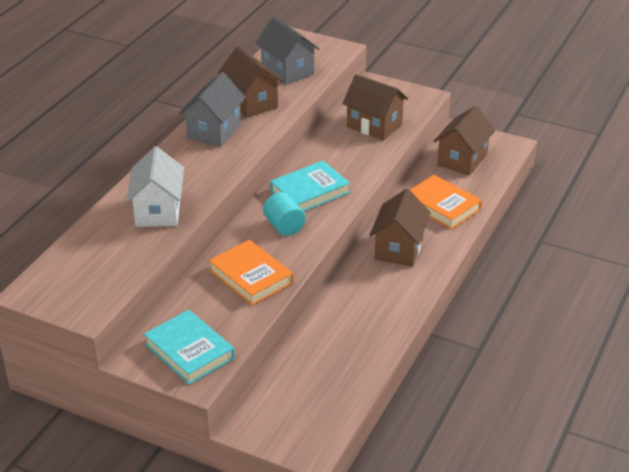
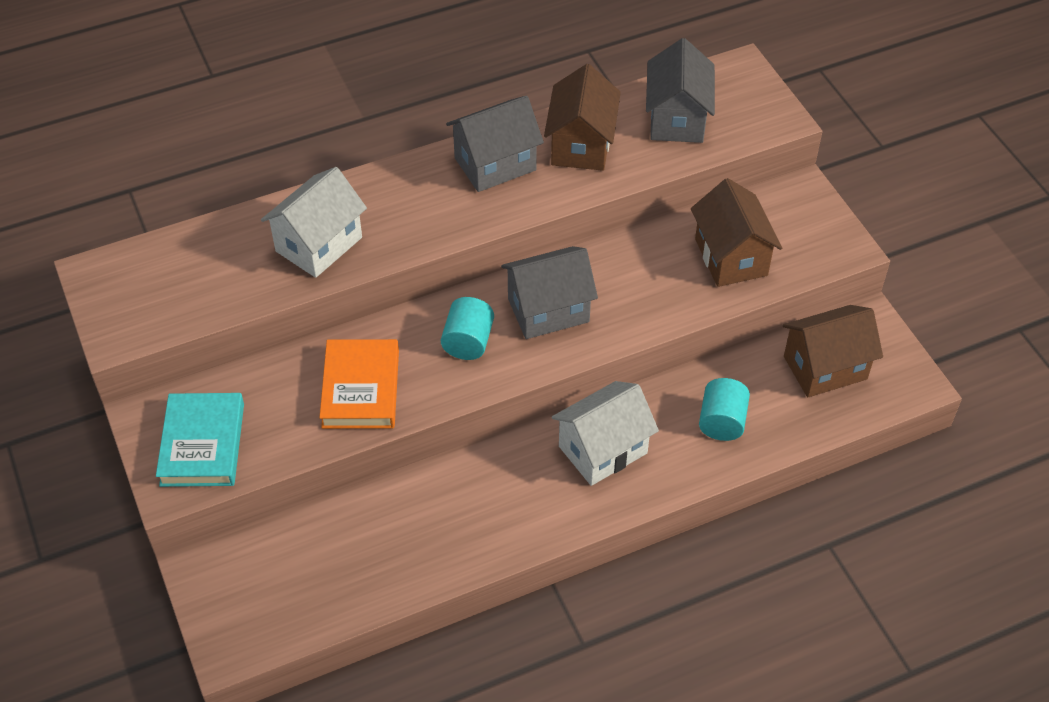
camera: 40 degrees right, 15 degrees up
(310, 192) = (548, 310): turquoise book -> grey house
(399, 249) = (603, 450): brown house -> white house
(442, 206) = (722, 422): orange book -> turquoise cylinder

